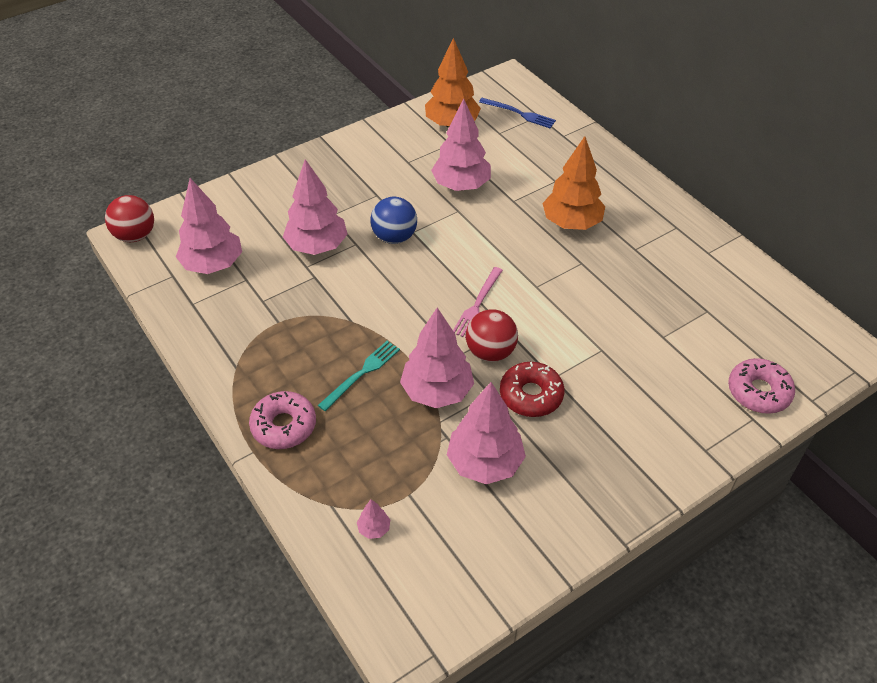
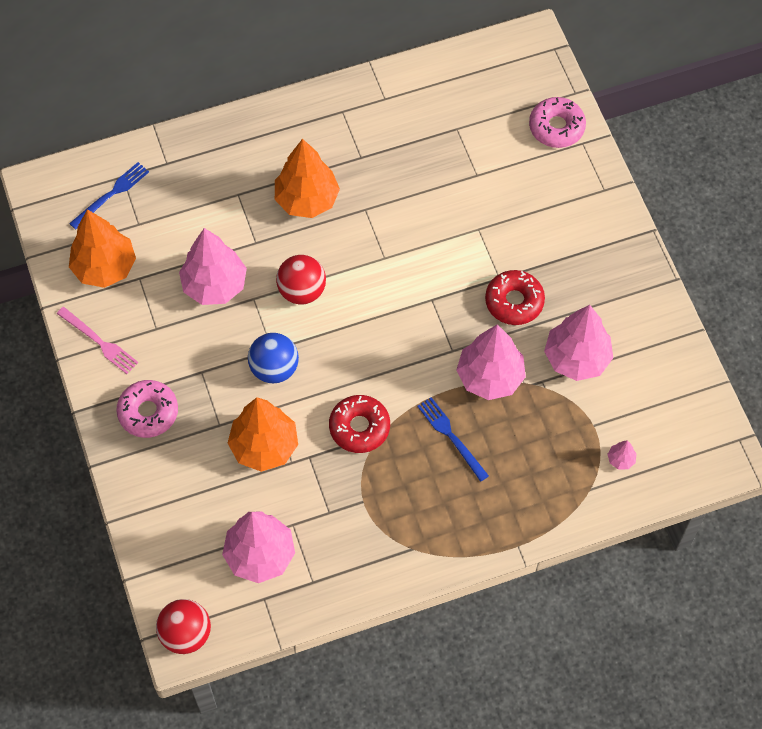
camera: 75 degrees left, 15 degrees up
(284, 426) = (495, 515): pink donut -> pink donut (148, 412)
(317, 246) = (264, 446): pink tree -> orange tree
(353, 304) = (359, 427): none -> red donut
(361, 373) = (451, 436): turquoise fork -> blue fork
(477, 304) = (393, 315): pink fork -> pink fork (99, 342)
(490, 352) = (455, 320): red ball -> red ball (302, 291)

